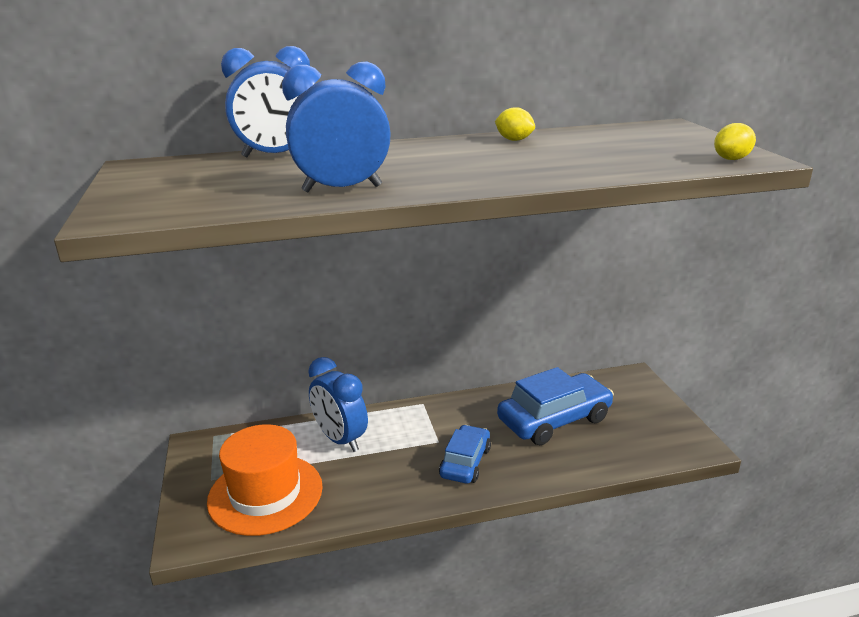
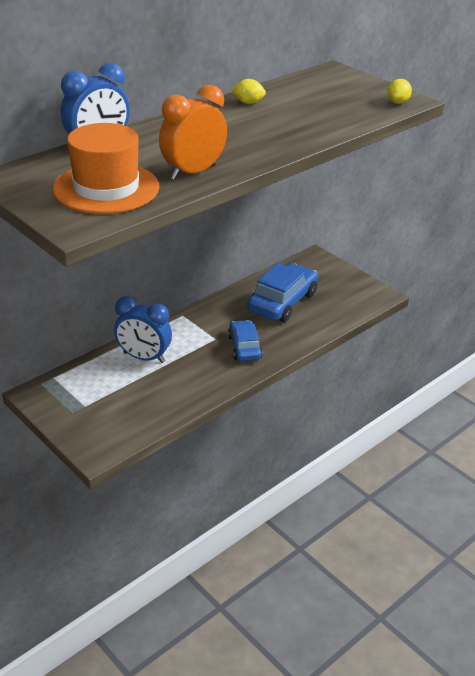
camera: 30 degrees left, 10 degrees up
(265, 494) = (123, 408): orange hat -> orange hat (106, 188)
(342, 189) = (193, 172): blue clock -> orange clock

